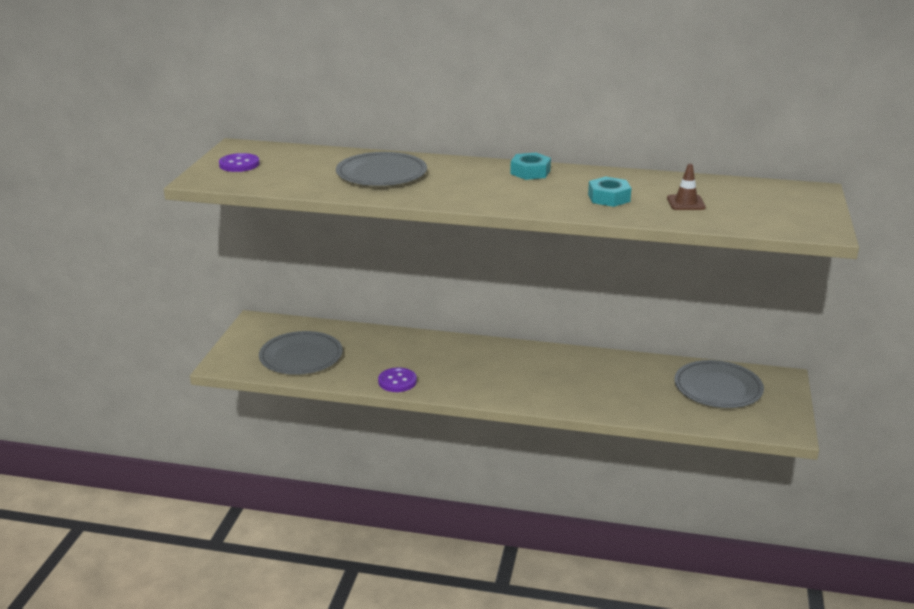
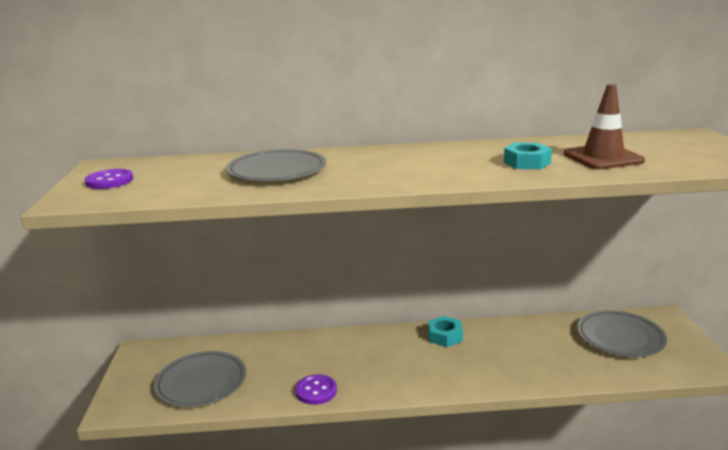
camera: 15 degrees left, 5 degrees down
(530, 172) = (427, 151): turquoise nut -> turquoise nut (445, 336)
(686, 203) = (603, 158): brown traffic cone -> brown traffic cone, size x1.73

